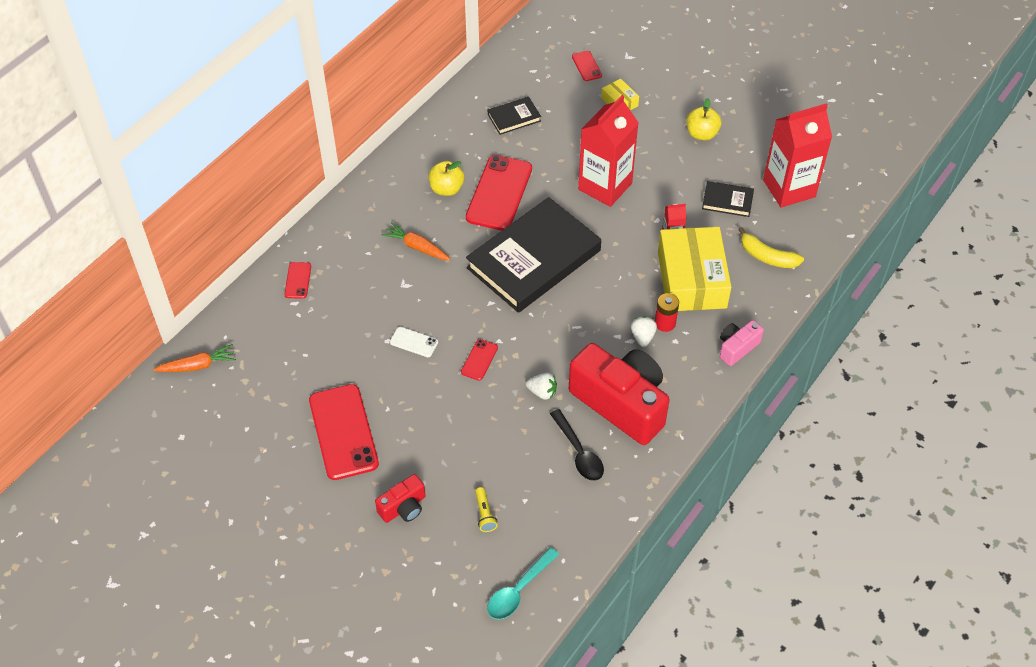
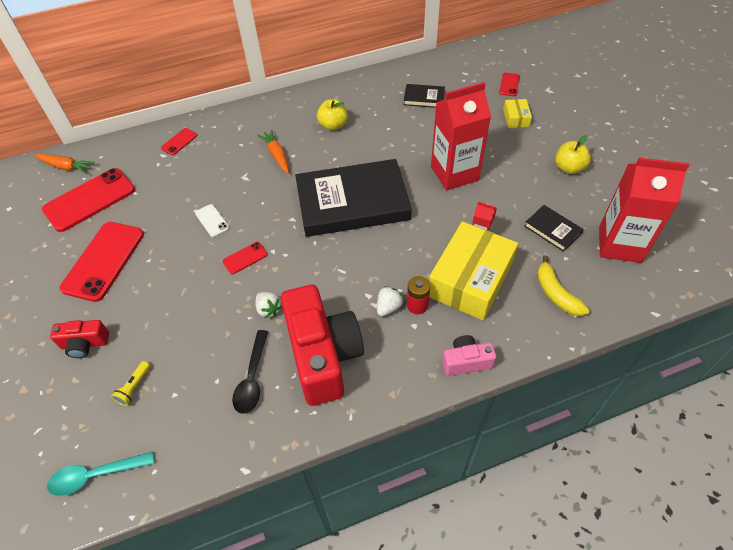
camera: 35 degrees right, 0 degrees up
(499, 193) = (368, 144): red phone -> red phone (89, 200)

